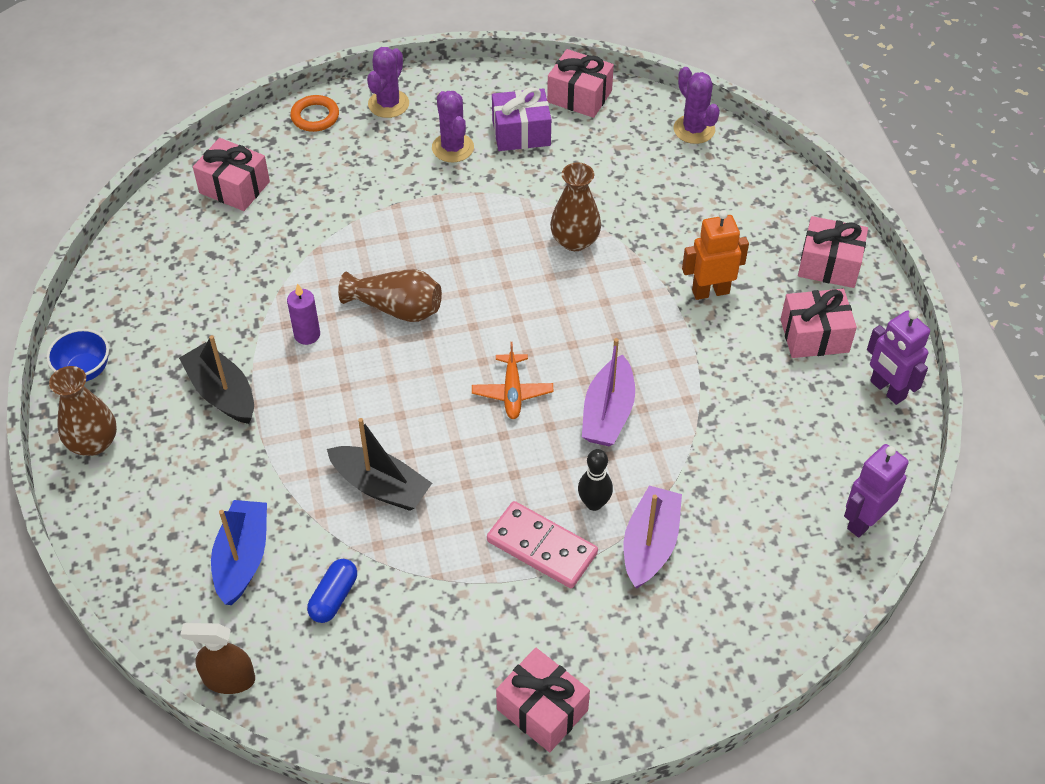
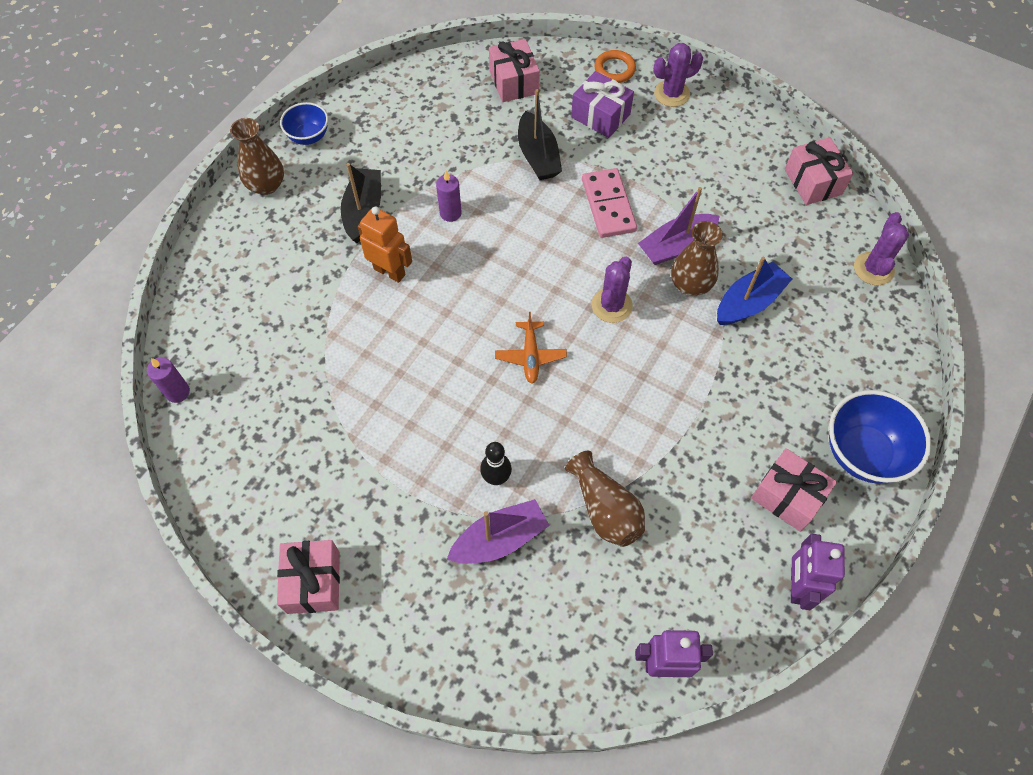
camera: 45 degrees right, 10 degrees up
(229, 679) = (178, 392): brown spray bottle -> purple candle
(242, 558) = (263, 325): blue boat -> blue boat (749, 302)
(334, 597) = (282, 395): blue capsule -> none
(380, 486) = (384, 348): black boat -> black boat (538, 156)
(396, 308) = (522, 239): brown vase -> brown vase (605, 509)
(453, 148) = (680, 155): purple cactus -> purple cactus (611, 305)
(512, 392) = (530, 356): orange plane -> orange plane turned 45 degrees counterclockwise
(521, 133) = (740, 179): purple gift -> purple gift (600, 116)
(541, 547) = (431, 476): pink domino -> pink domino (608, 205)
(608, 413) = (575, 424): purple boat -> purple boat (676, 246)
(710, 291) = (746, 398): orange robot -> orange robot (389, 271)
(829, 265) = (862, 453): pink gift -> blue bowl

